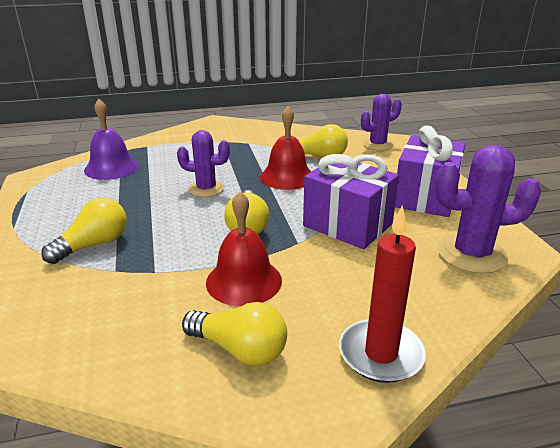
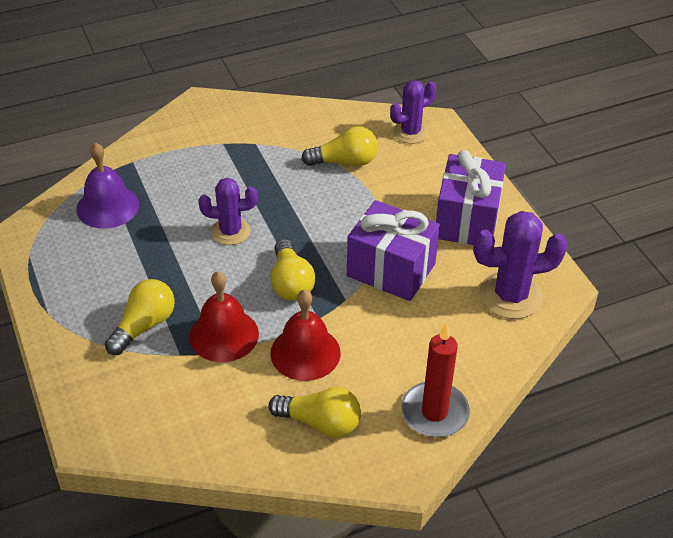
camera: 10 degrees left, 15 degrees up
(287, 177) = (315, 202): red bell -> red bell (224, 335)

